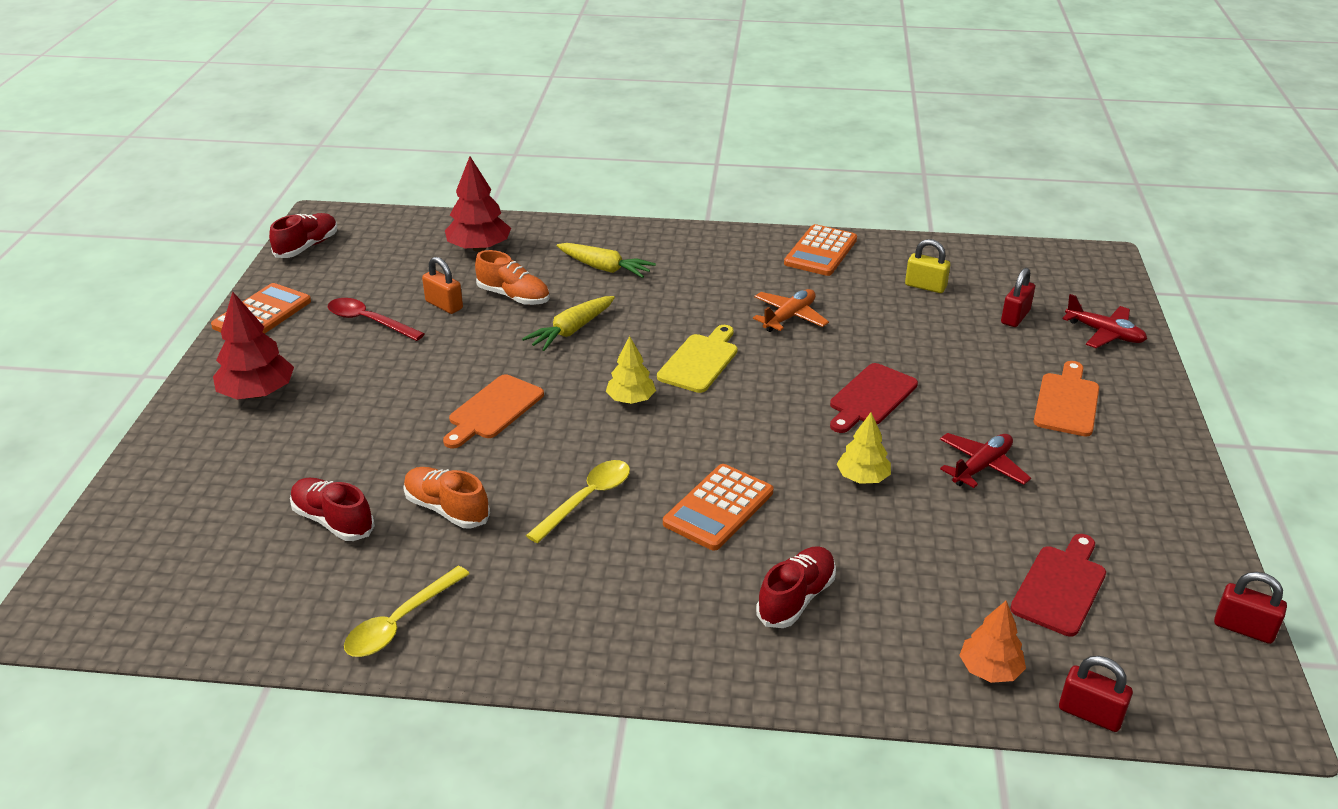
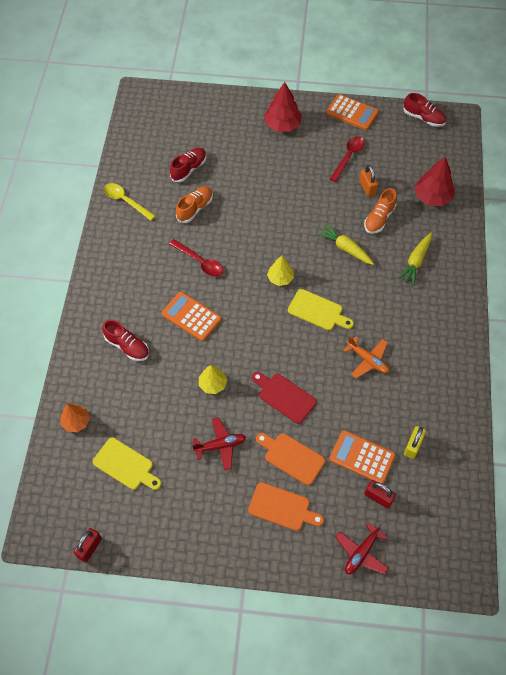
camera: 90 degrees right, 25 degrees up
(444, 305) = (367, 187): orange padlock -> orange padlock turned 60 degrees counterclockwise
(493, 410) = (270, 219): orange cutting board -> orange cutting board (291, 457)
(587, 499) = (200, 262): yellow spoon -> red spoon
(820, 251) = (452, 385): orange calculator -> orange calculator (362, 457)
(981, 467) = (220, 445): red plane -> red plane turned 60 degrees counterclockwise
(1060, 586) = (126, 465): red cutting board -> yellow cutting board
(1090, 714) = (46, 459): red padlock -> none

